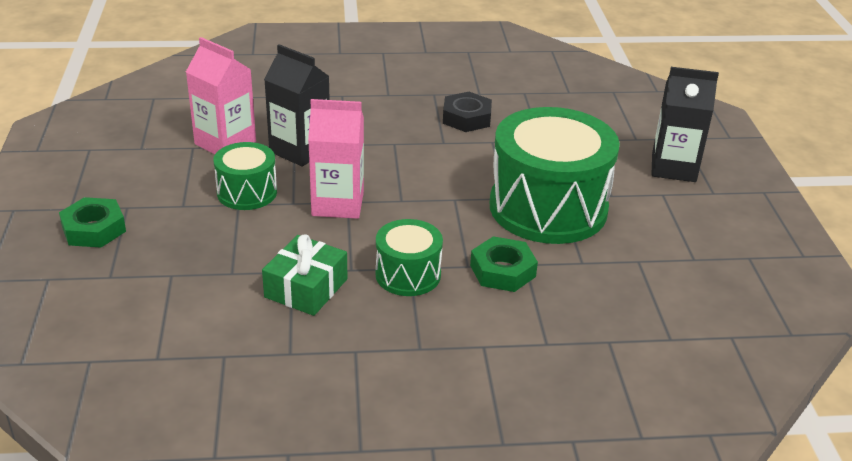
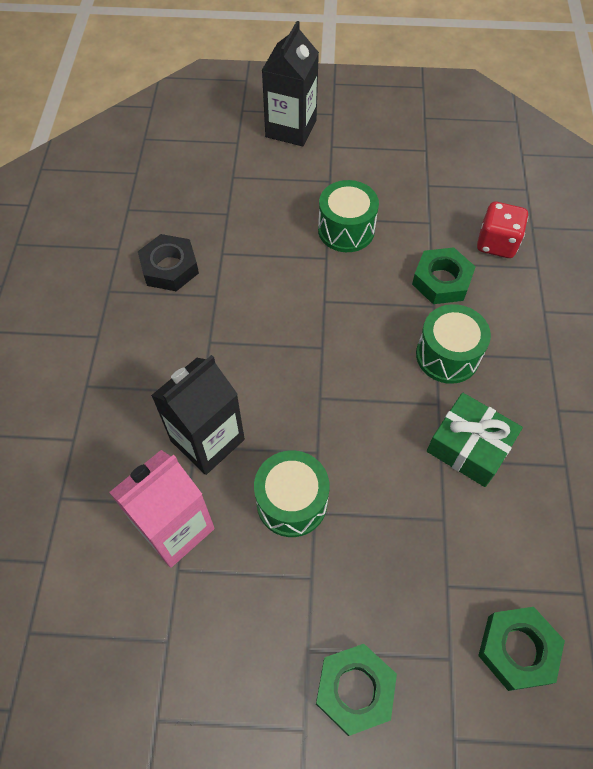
camera: 80 degrees left, 25 degrees up
(112, 313) = (517, 649): none -> green nut
(338, 204) = (323, 407): pink carton -> none
(548, 208) = (346, 230): green drum -> green drum, size x0.51
(570, 311) = (496, 243): none -> red dice

